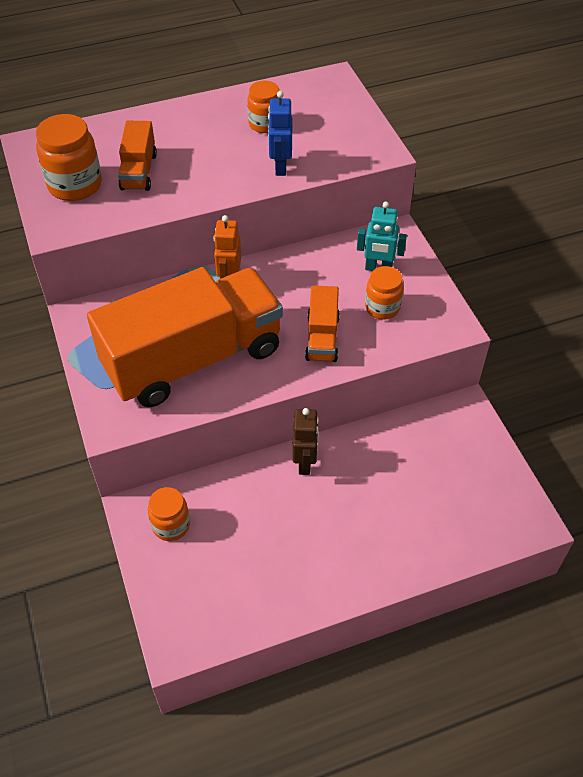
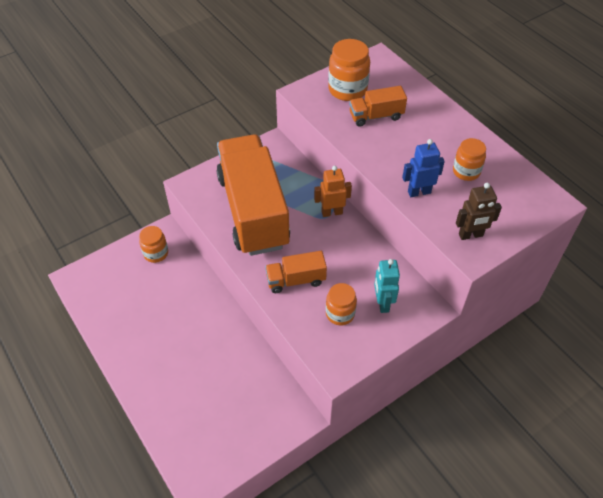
camera: 75 degrees right, 0 degrees up
(193, 359) = (253, 211): orange truck -> orange truck turned 150 degrees counterclockwise
(305, 463) = (220, 316): brown robot -> brown robot (470, 235)

